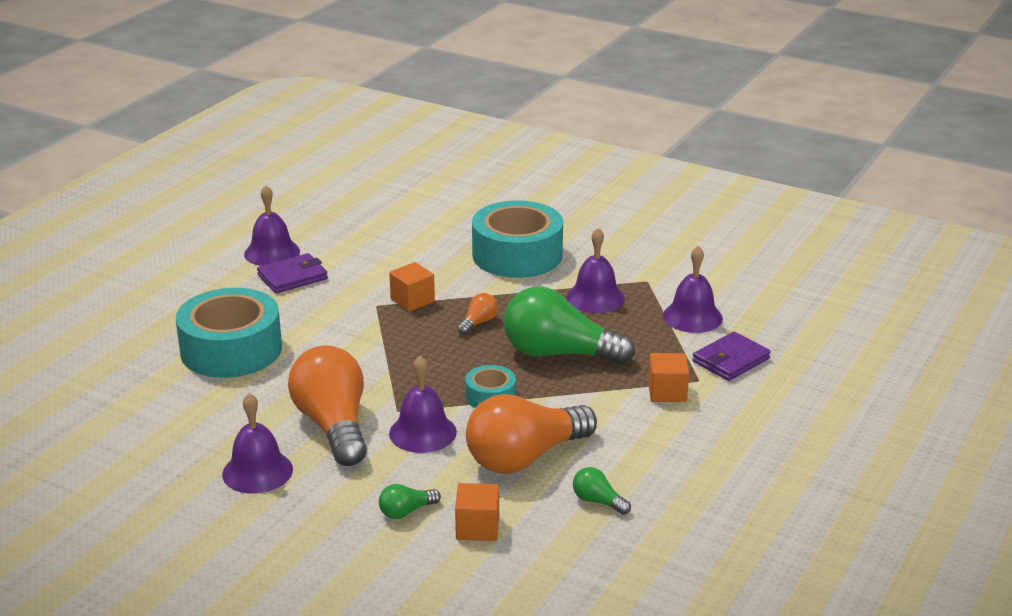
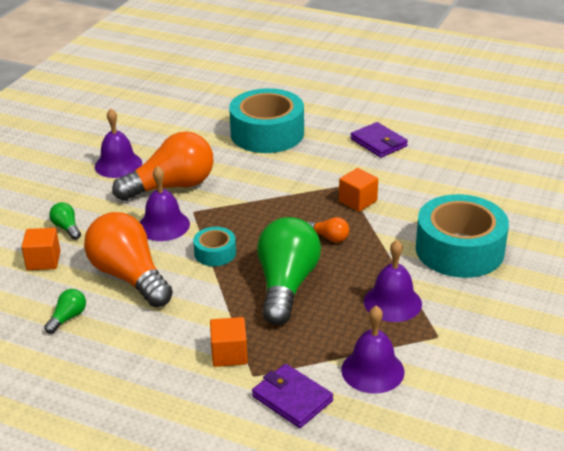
camera: 85 degrees right, 5 degrees up
(272, 252) = (414, 129): purple bell -> none

